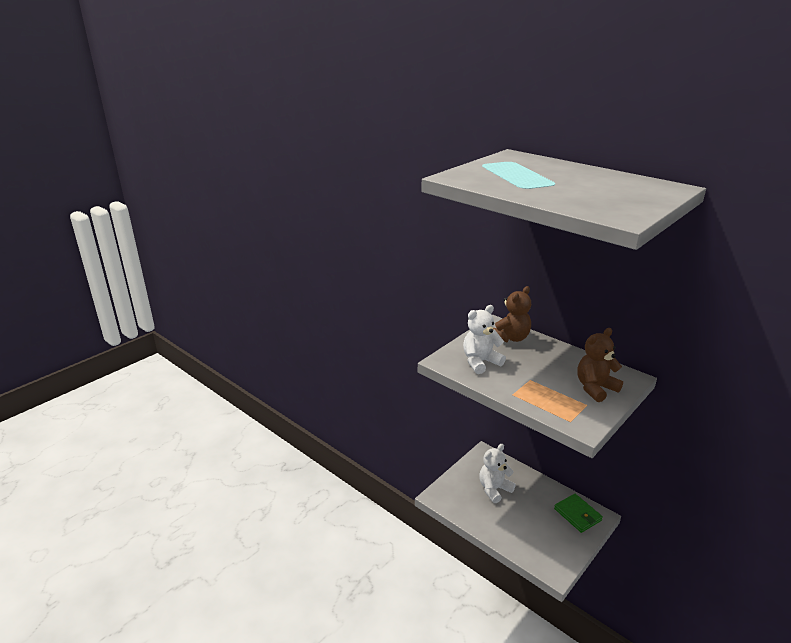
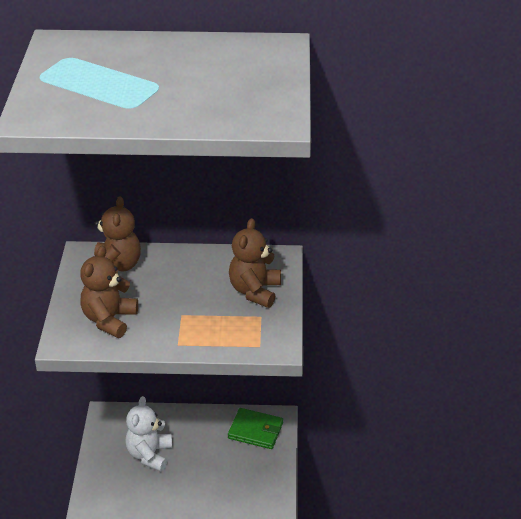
camera: 40 degrees left, 10 degrees up
(480, 362) = (109, 319): white teddy bear -> brown teddy bear

